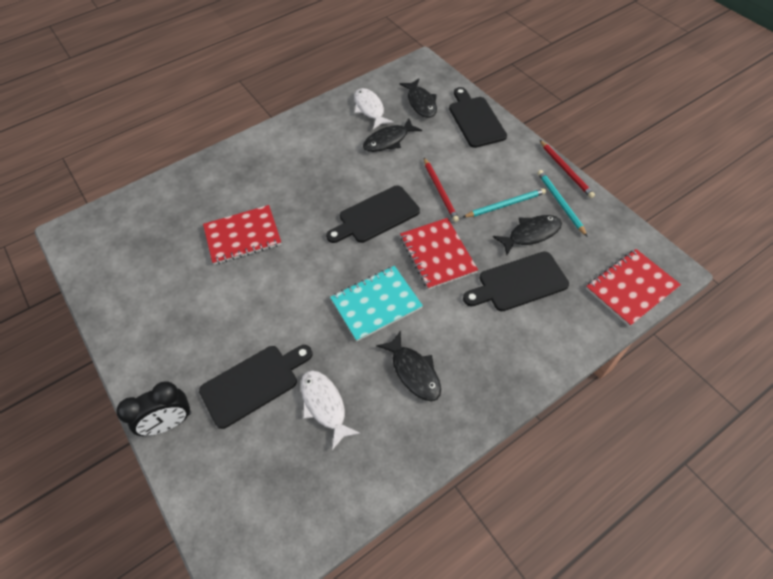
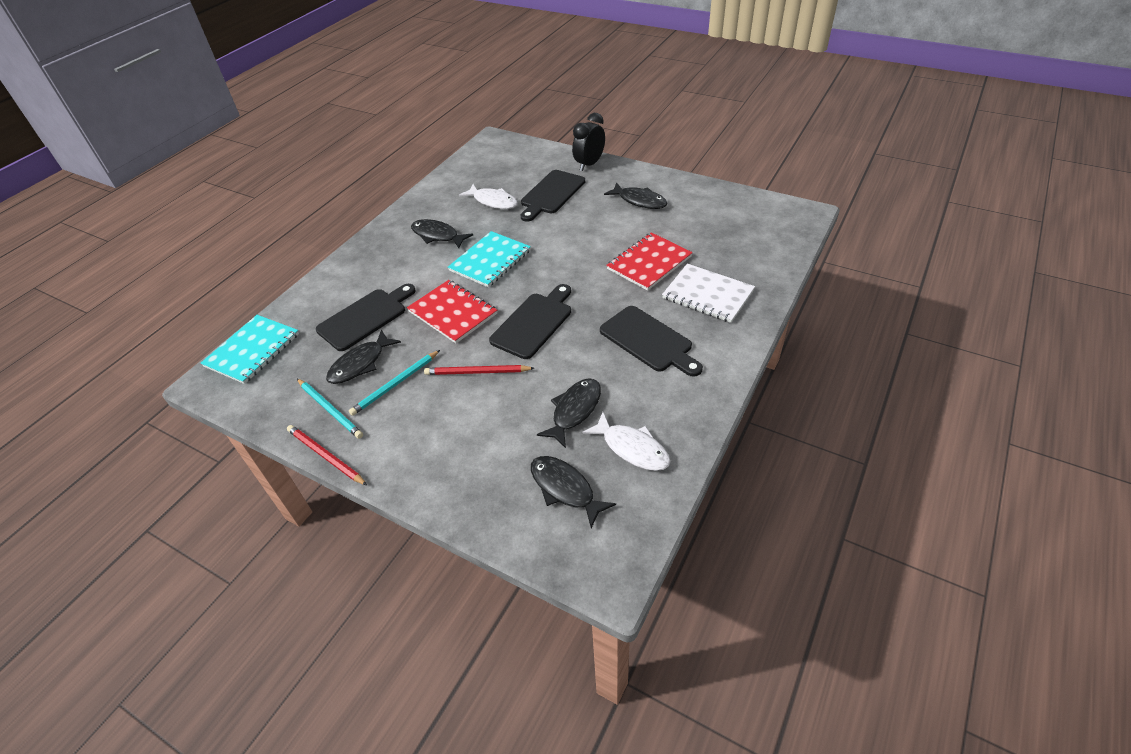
camera: 155 degrees right, 10 degrees down
(178, 321) = (639, 201): none -> black fish
(230, 187) = (708, 294): none -> white notebook
(440, 191) = (477, 372): red pencil -> red pencil turned 45 degrees counterclockwise
(475, 119) = (470, 490): black cutting board -> black cutting board (649, 341)
(631, 288) = (252, 350): red notebook -> turquoise notebook

